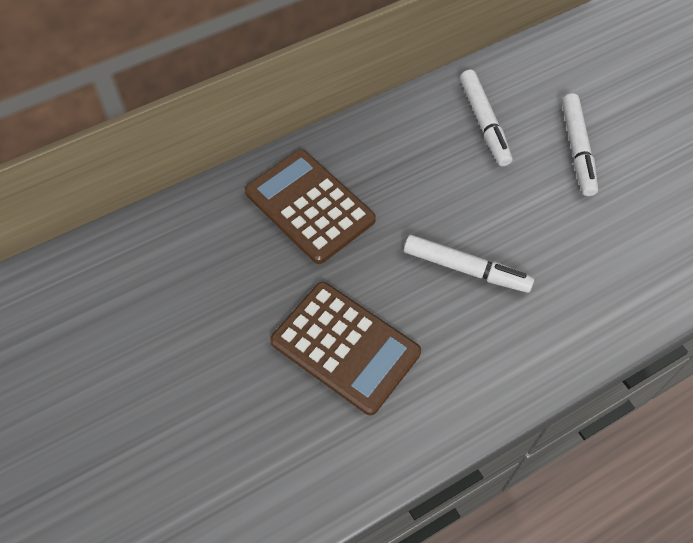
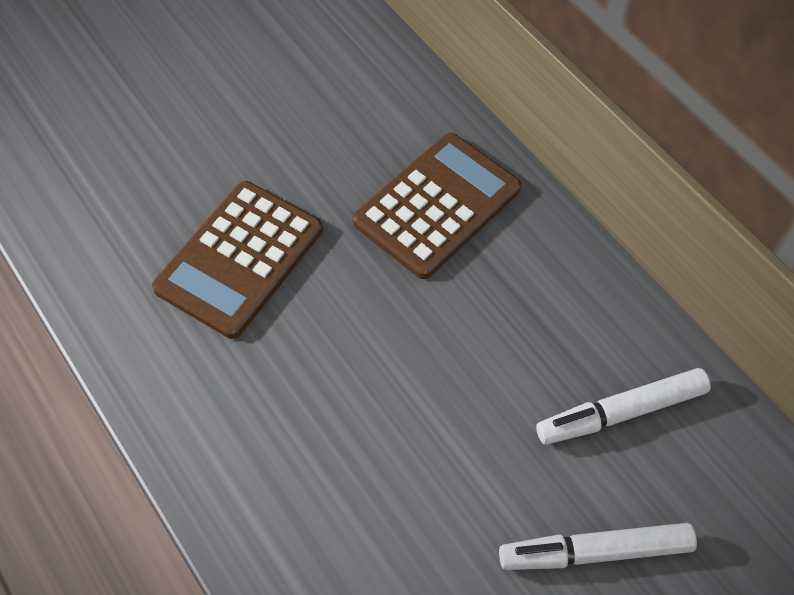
camera: 85 degrees right, 0 degrees up
(466, 269) = (357, 389): white marker -> none

